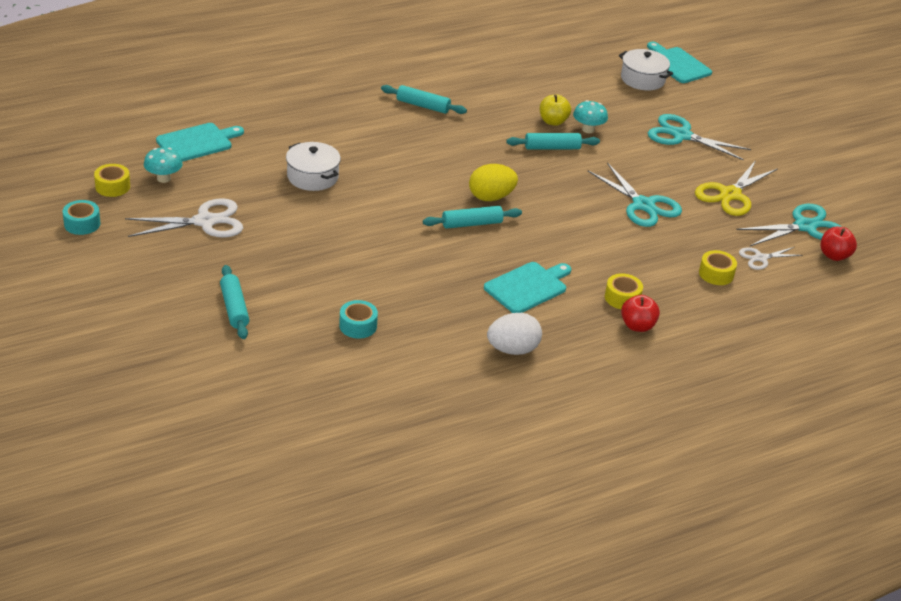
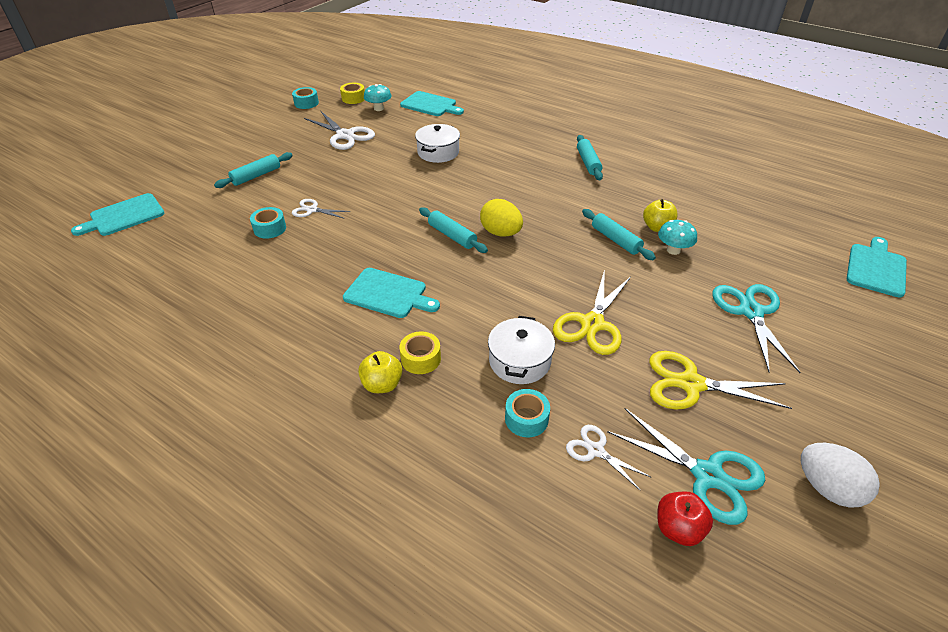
camera: 65 degrees right, 5 degrees up
(229, 424) = (124, 216): none -> turquoise cutting board
(348, 290) = (312, 210): none -> white scissors
(512, 350) = (289, 315): white egg -> white egg (827, 488)
(637, 326) = (382, 384): red apple -> yellow apple
(642, 79) = (810, 255): white pot -> white pot (519, 361)
(643, 205) = (592, 324): turquoise scissors -> yellow scissors
(716, 274) = (526, 419): yellow tape -> turquoise tape

